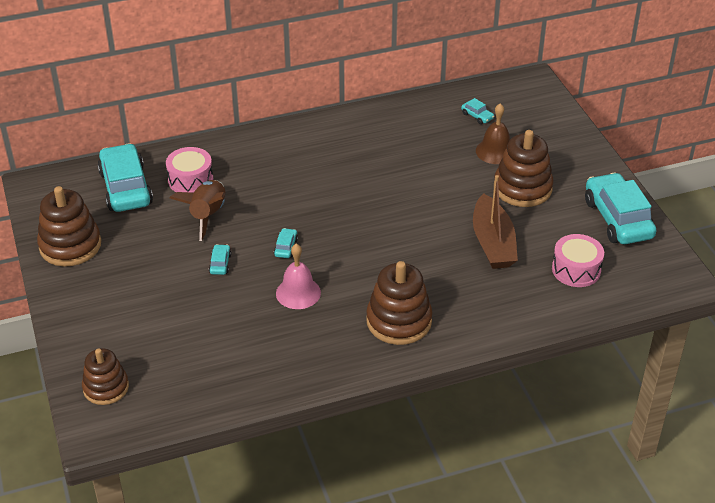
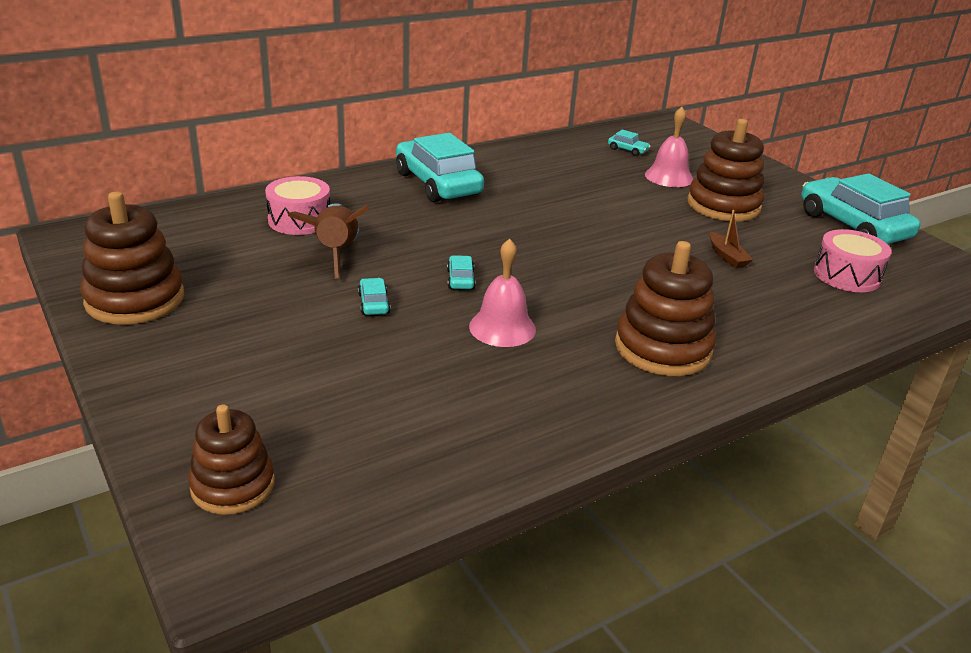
camera: 15 degrees left, 10 degrees down
(126, 188) = (208, 233): turquoise car -> turquoise car (437, 184)
(493, 243) = (727, 257): brown boat -> brown boat, size x0.47
(495, 151) = (669, 177): brown bell -> pink bell

